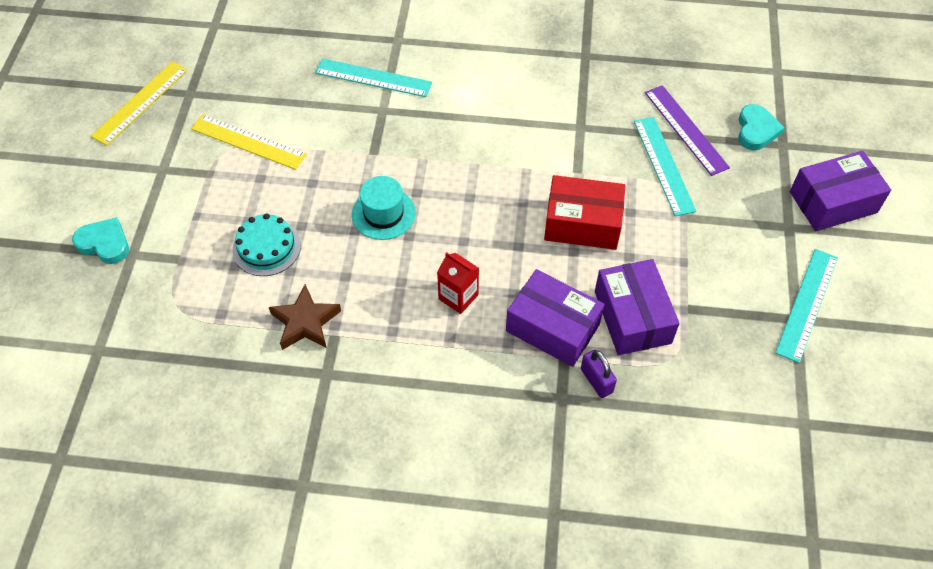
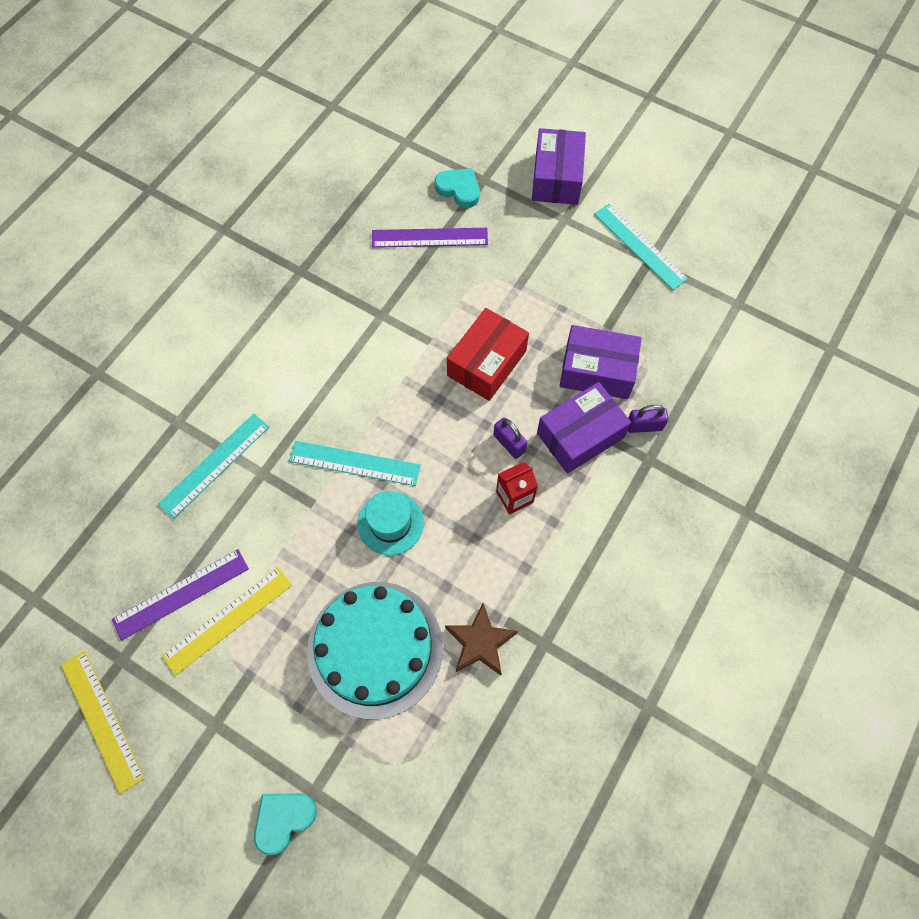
camera: 65 degrees left, 10 degrees up
(256, 104) = (181, 594): none -> purple ruler
(266, 247) = (375, 648): turquoise cake -> turquoise cake, size x1.86
(509, 272) = (509, 443): none -> purple padlock
(663, 165) = (458, 273): turquoise ruler -> turquoise ruler (354, 463)

